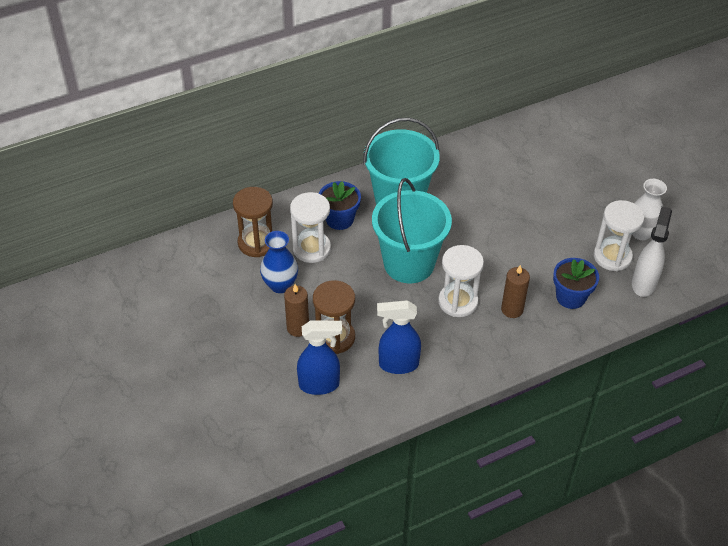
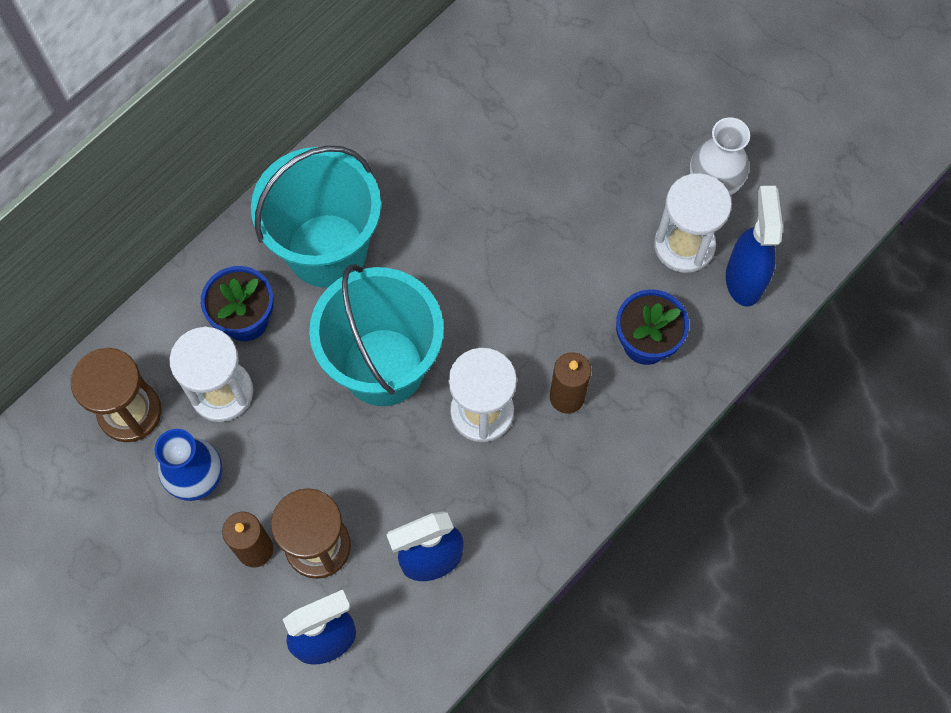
camera: 20 degrees left, 20 degrees up
(643, 283) = (744, 279): white spray bottle -> blue spray bottle

